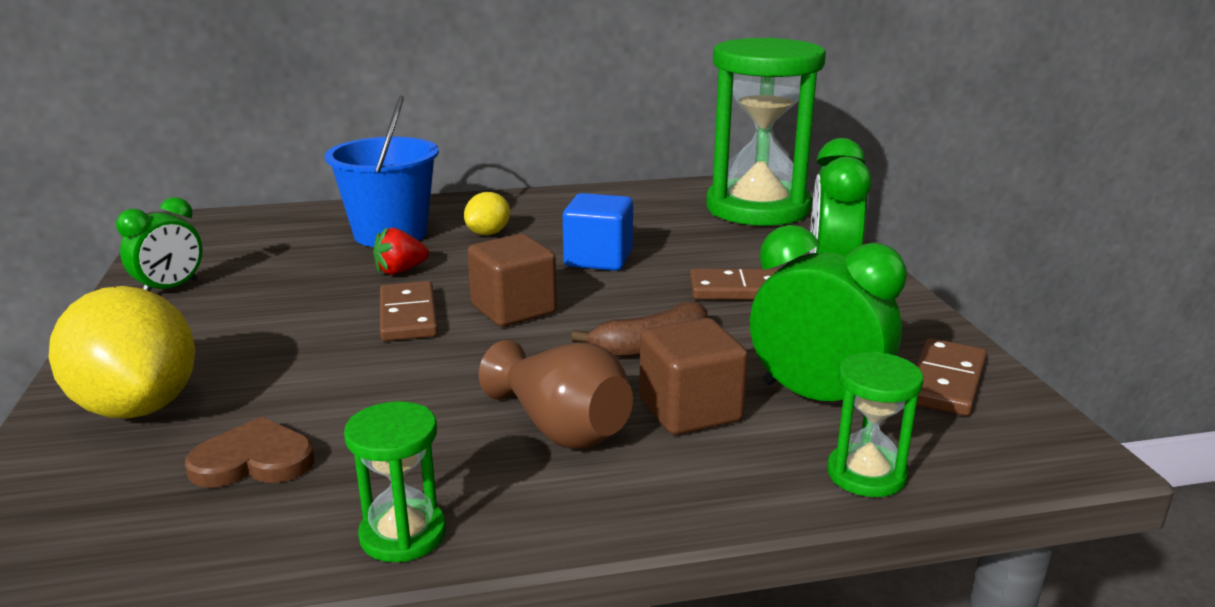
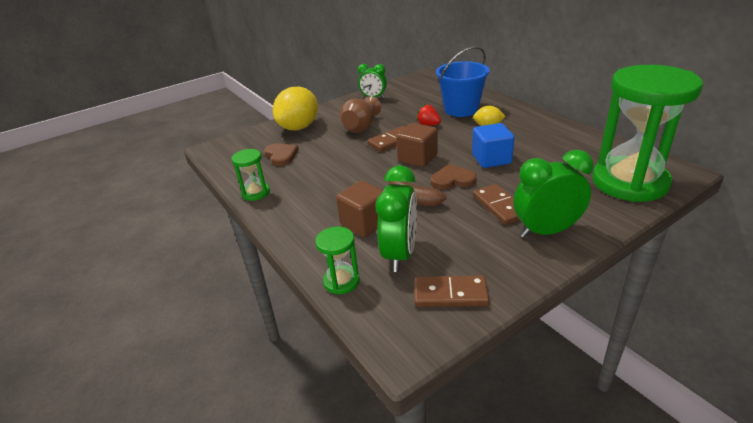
camera: 70 degrees right, 10 degrees up
(561, 428) = (331, 199): brown vase -> brown vase (361, 127)
(626, 301) = (452, 180): none -> brown heart

